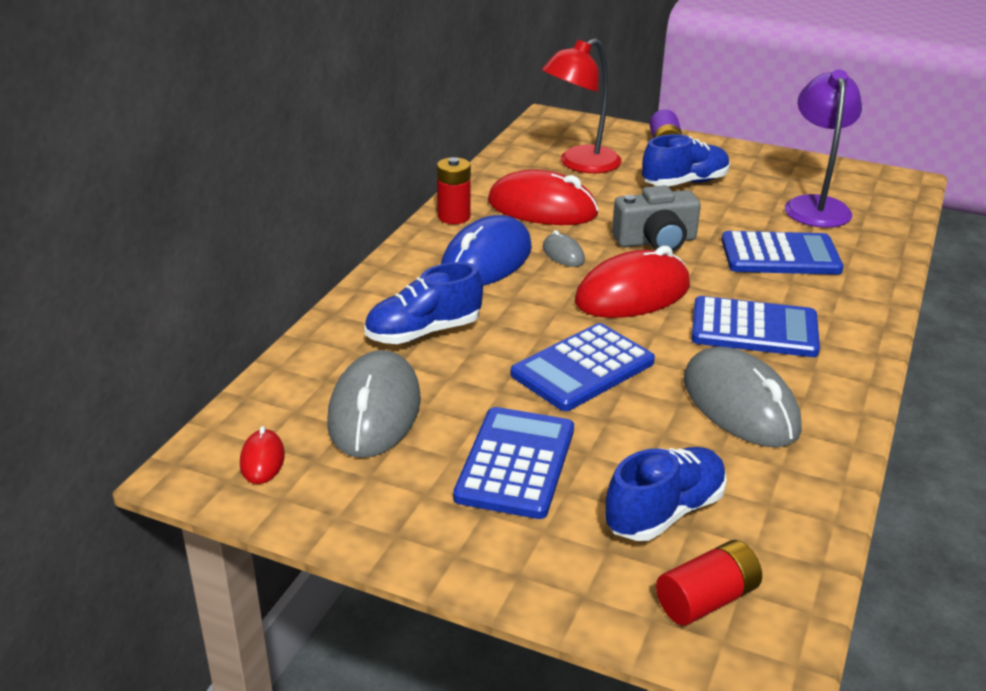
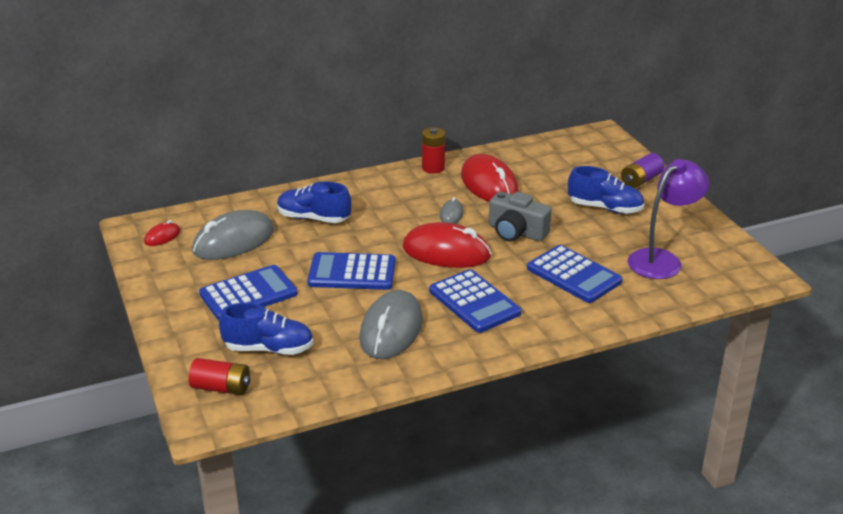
camera: 45 degrees right, 0 degrees up
(486, 260) = (406, 198): blue mouse -> none
(580, 164) = (562, 169): red lamp -> none

